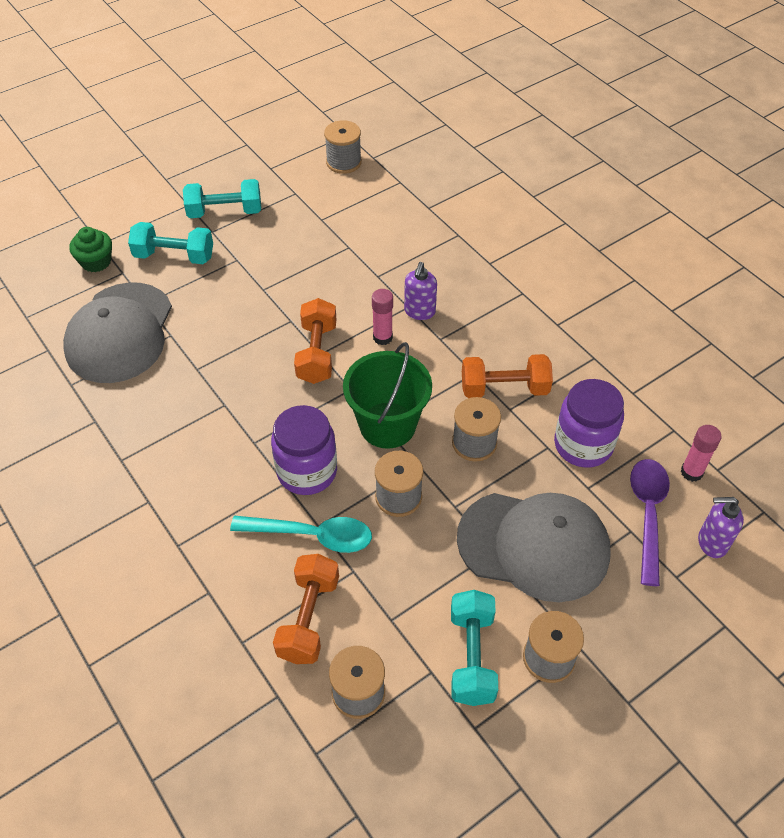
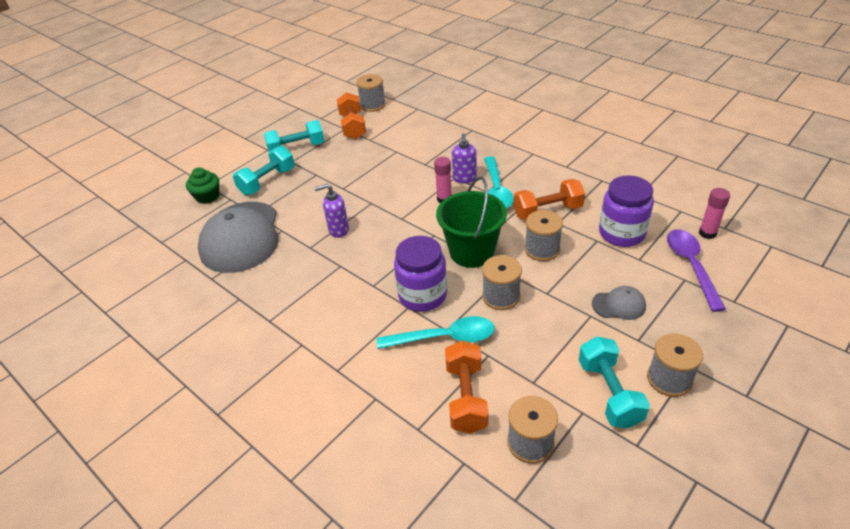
camera: 10 degrees left, 10 degrees down
(174, 256) = (267, 181): turquoise dumbbell -> turquoise dumbbell turned 45 degrees counterclockwise
(317, 353) = (399, 218): orange dumbbell -> orange dumbbell (352, 126)
(453, 339) = (496, 190): none -> turquoise spoon
(534, 545) = (619, 305): grey cap -> grey cap, size x0.43
(712, 542) = (747, 273): purple soap dispenser -> purple soap dispenser (338, 230)

